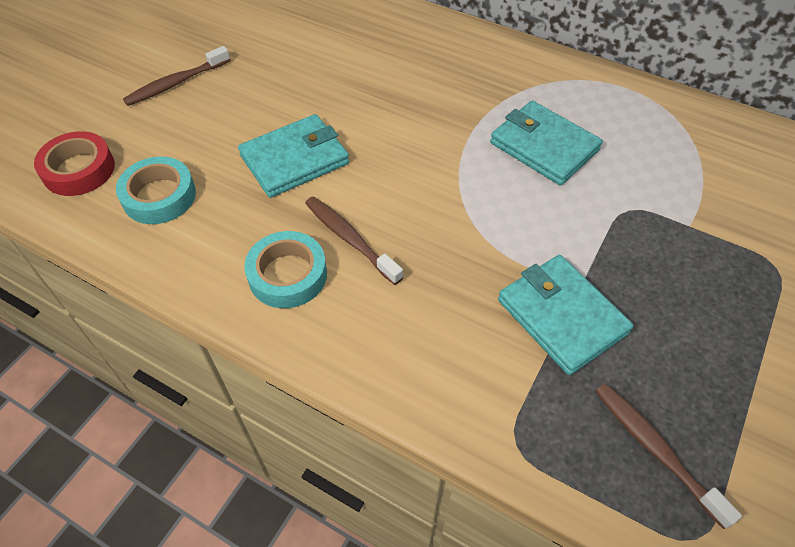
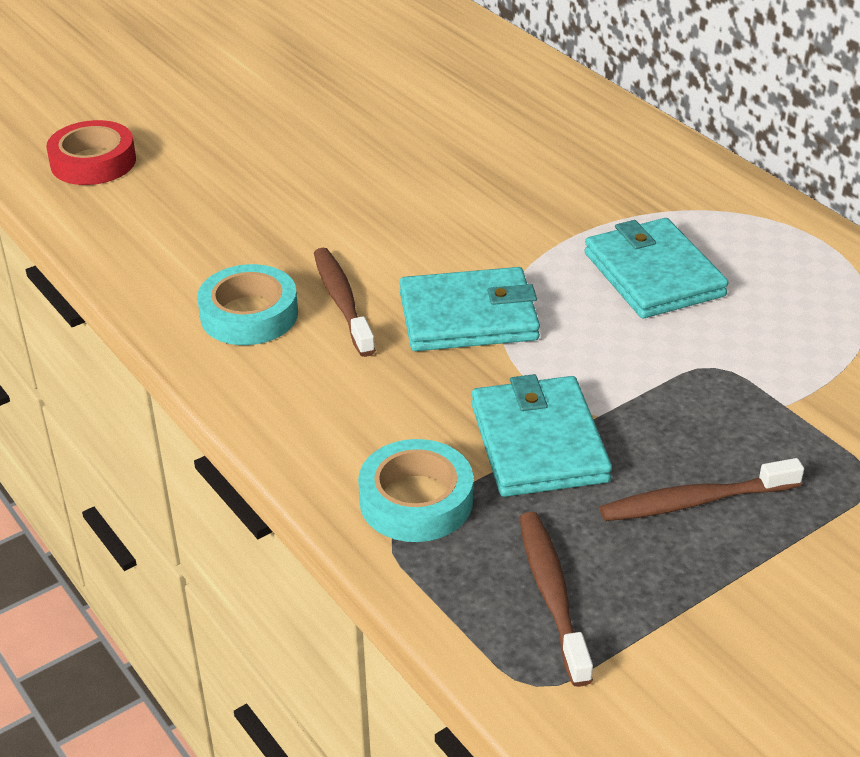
camera: 25 degrees right, 15 degrees down
(159, 196) = (161, 207): turquoise tape -> turquoise tape (416, 500)
(176, 83) = (249, 105): brown toothbrush -> brown toothbrush (694, 501)
(294, 159) = (333, 211): turquoise wallet -> turquoise wallet (468, 316)

